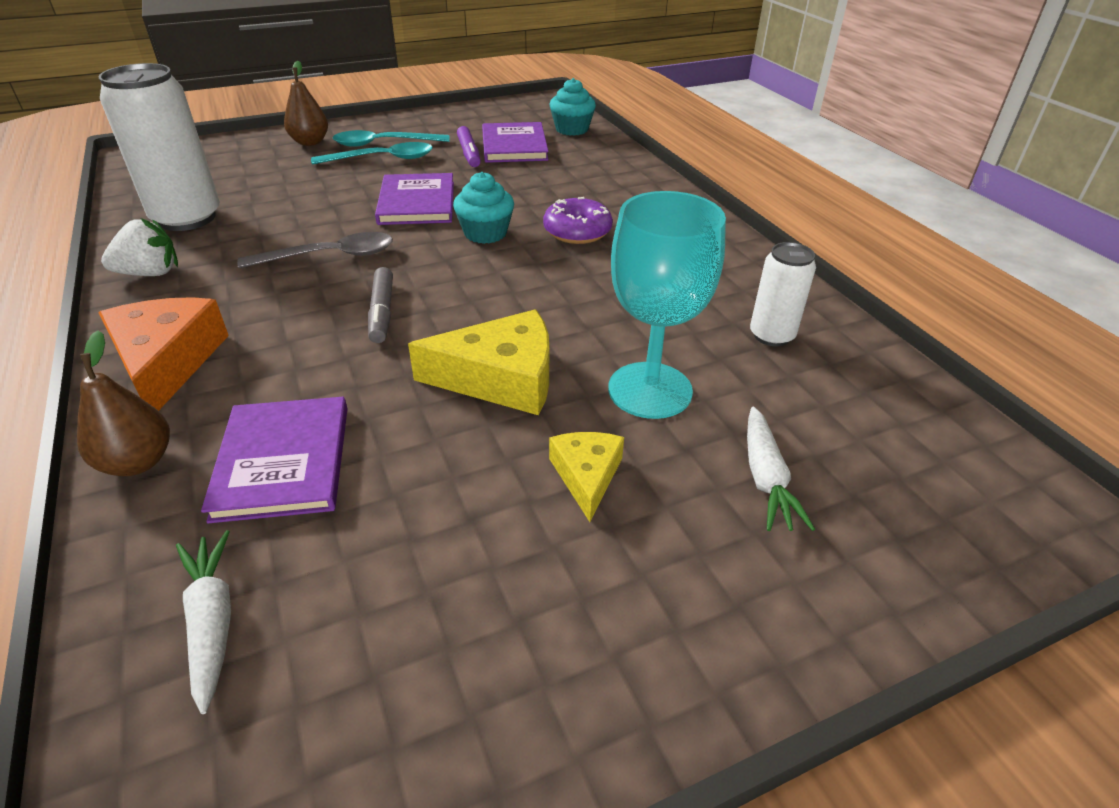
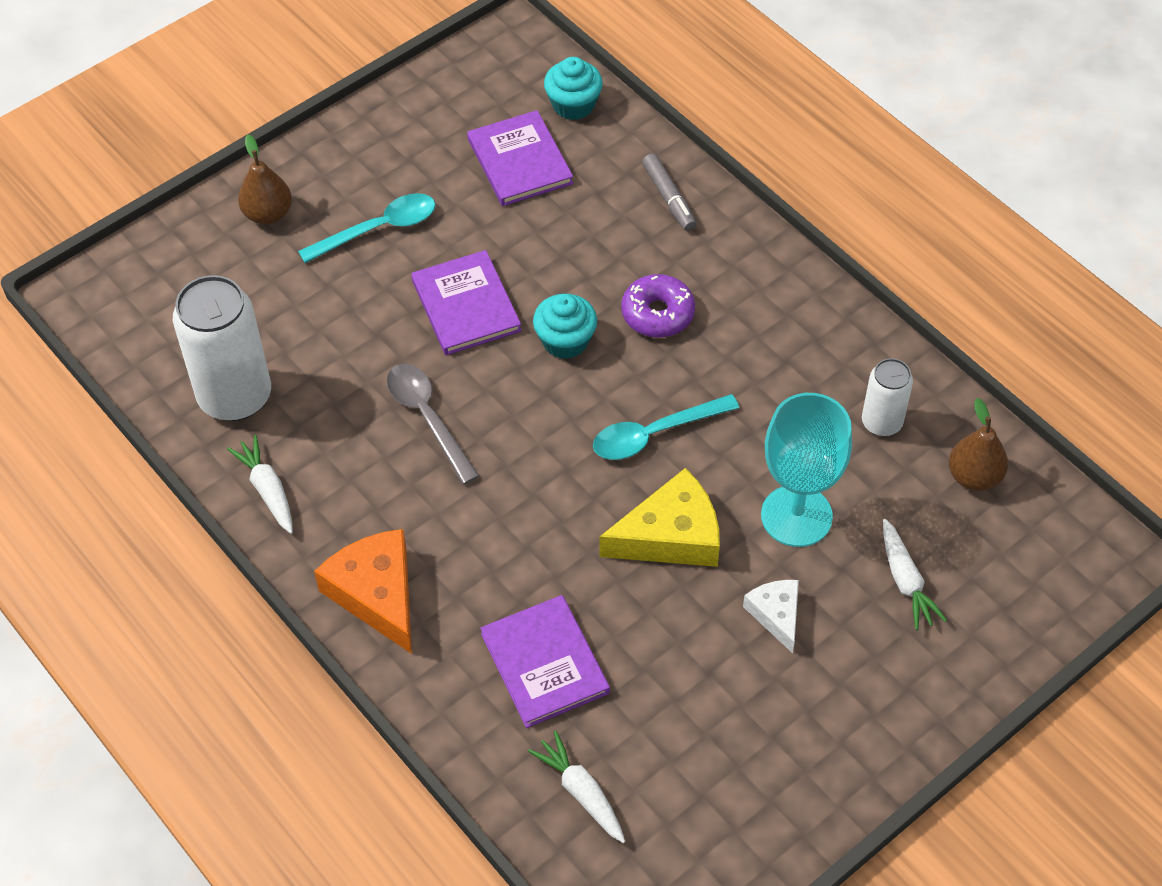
camera: 15 degrees left, 15 degrees up
(138, 462) = (435, 694): brown pear -> brown pear (974, 476)
(150, 273) = (267, 490): white strawberry -> white carrot
(329, 256) = (428, 418): grey spoon -> grey spoon turned 90 degrees counterclockwise
(382, 312) = (526, 484): grey marker -> grey marker (669, 198)
(384, 144) = (361, 195): turquoise spoon -> turquoise spoon (655, 434)
(469, 153) = (474, 191): purple marker -> none
(586, 476) = (776, 614): yellow cheese -> white cheese

